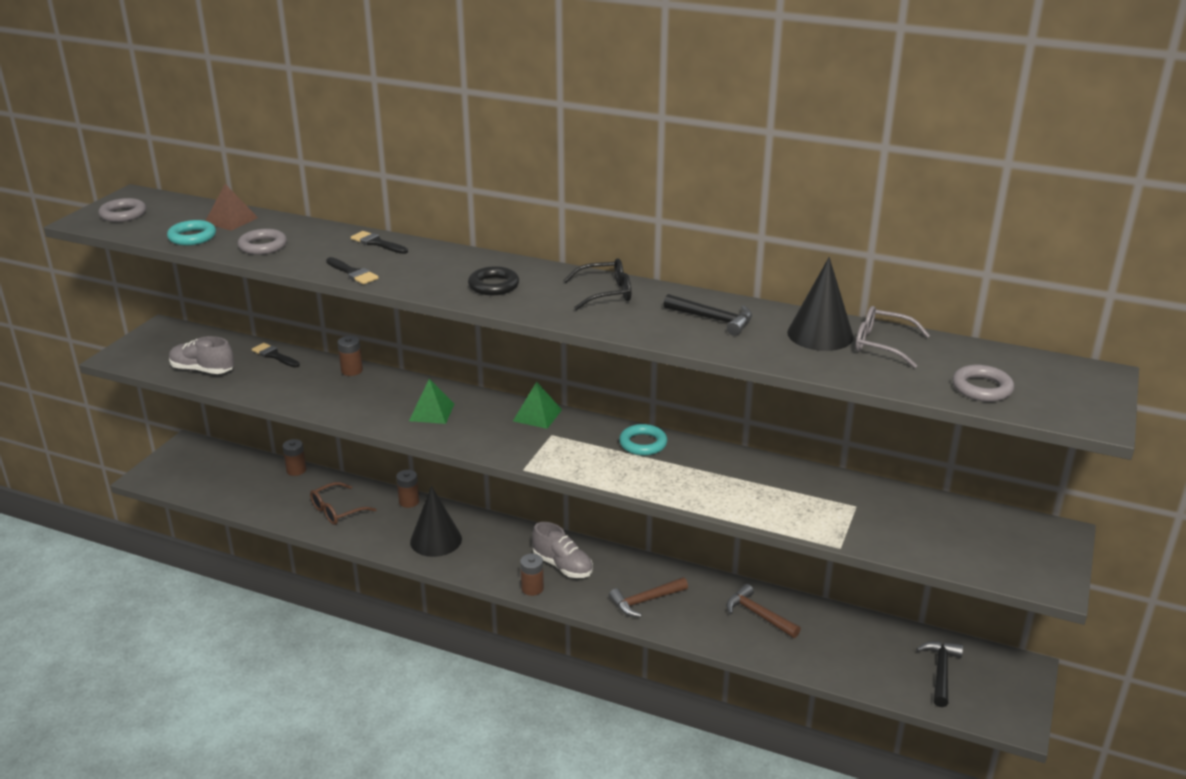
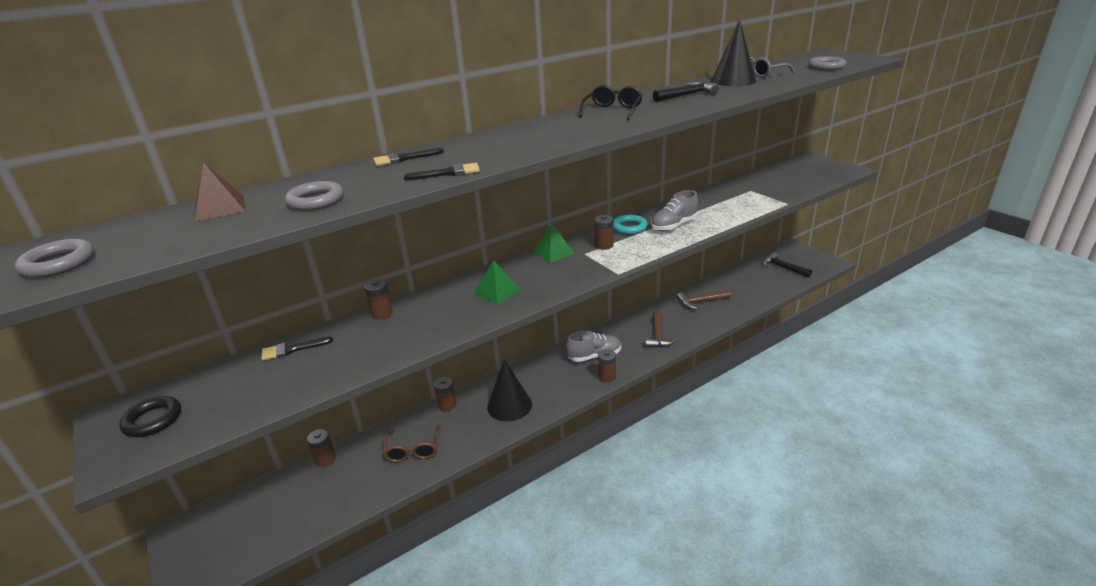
camera: 55 degrees left, 0 degrees up
(192, 237) = (218, 231): turquoise ring -> none
(202, 370) = (249, 401): grey shoe -> grey shoe (673, 226)
(493, 285) = (552, 135): black ring -> black ring (153, 420)
(581, 441) = (604, 245): none -> brown battery

